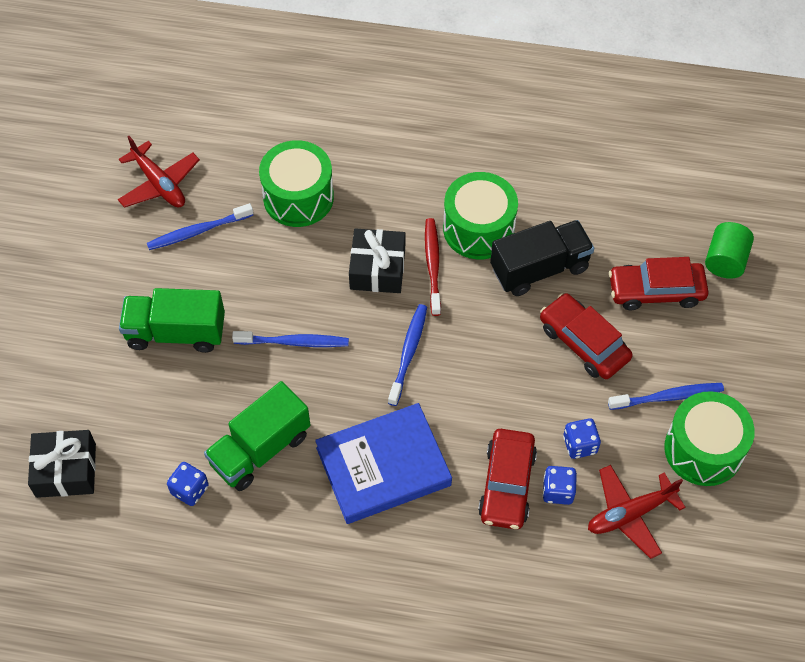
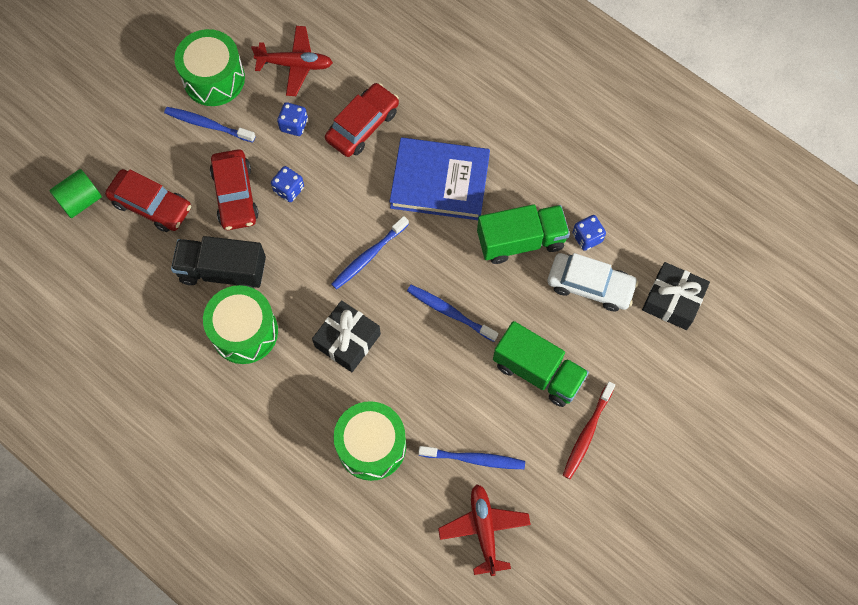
camera: 150 degrees left, 10 degrees up
(162, 441) = (590, 285): none -> white car
(432, 266) = (302, 319): red toothbrush -> red toothbrush (587, 433)
(558, 491) = (331, 103): blue dice -> blue dice (289, 189)

